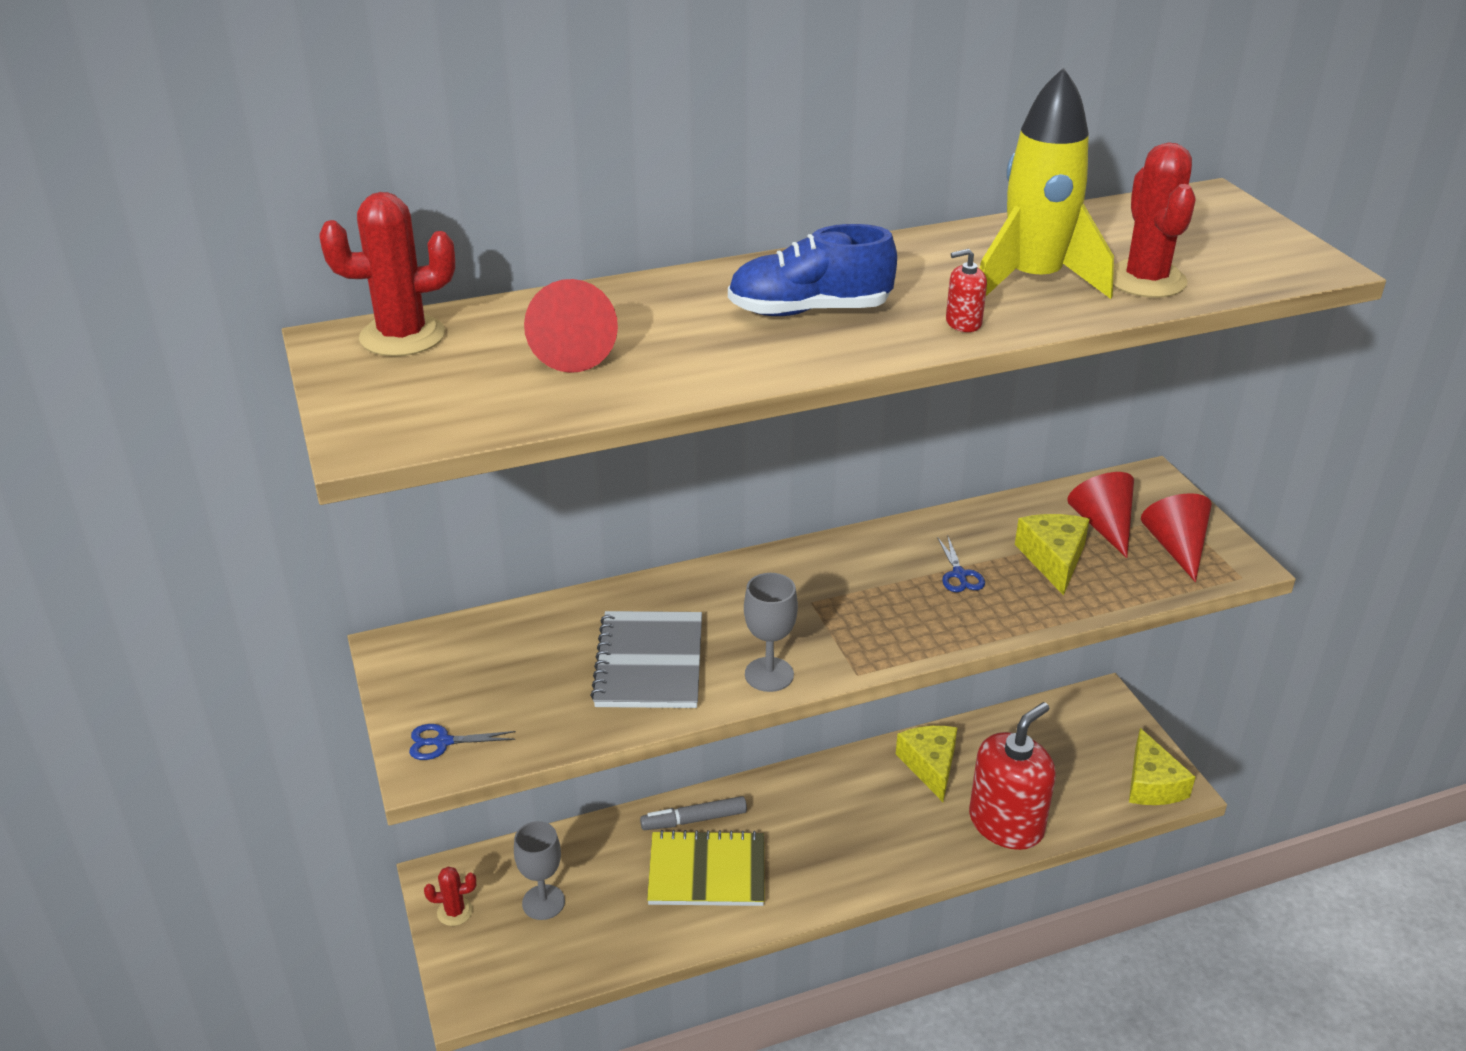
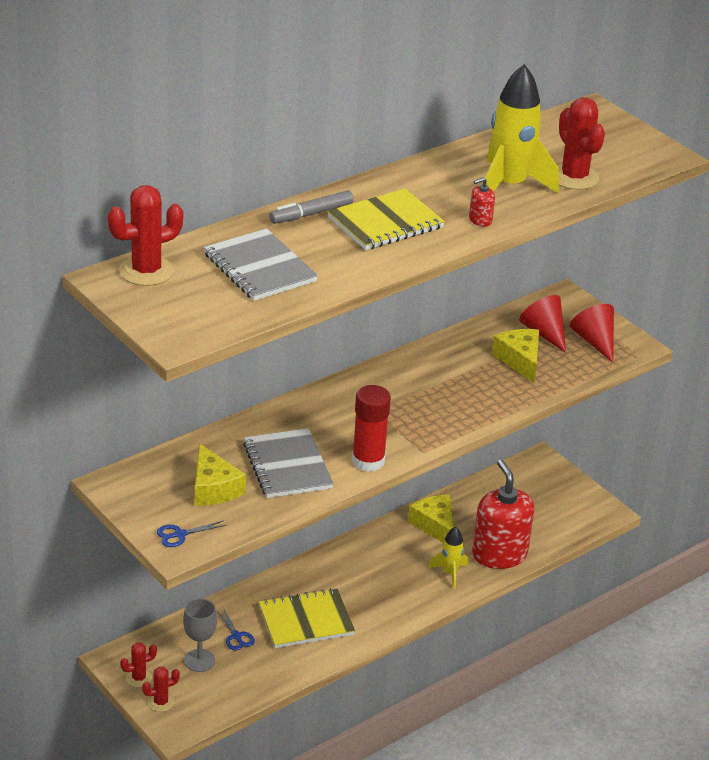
camera: 20 degrees left, 0 degrees up
(466, 954) = (161, 702): none -> red cactus
(573, 351) = (259, 268): red cone -> grey notebook
(694, 820) = (282, 589): grey marker -> grey marker (311, 214)
(769, 674) = (368, 461): grey goblet -> red glue stick
(809, 311) = (385, 223): blue shoe -> yellow notebook
(927, 839) = (450, 573): none -> yellow rocket
(959, 575) = (463, 379): blue scissors -> blue scissors (236, 636)
(1006, 824) = (499, 554): red soap dispenser -> red soap dispenser turned 45 degrees counterclockwise
(1151, 784) = (588, 512): yellow cheese -> yellow cheese (213, 488)

